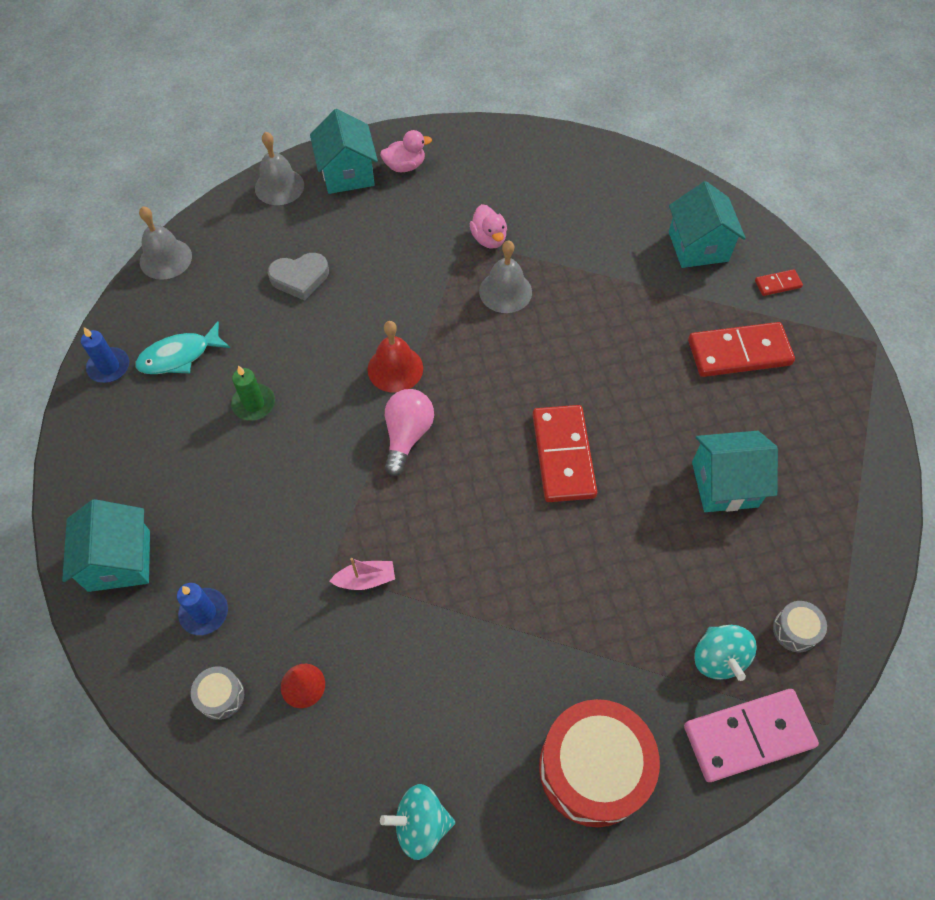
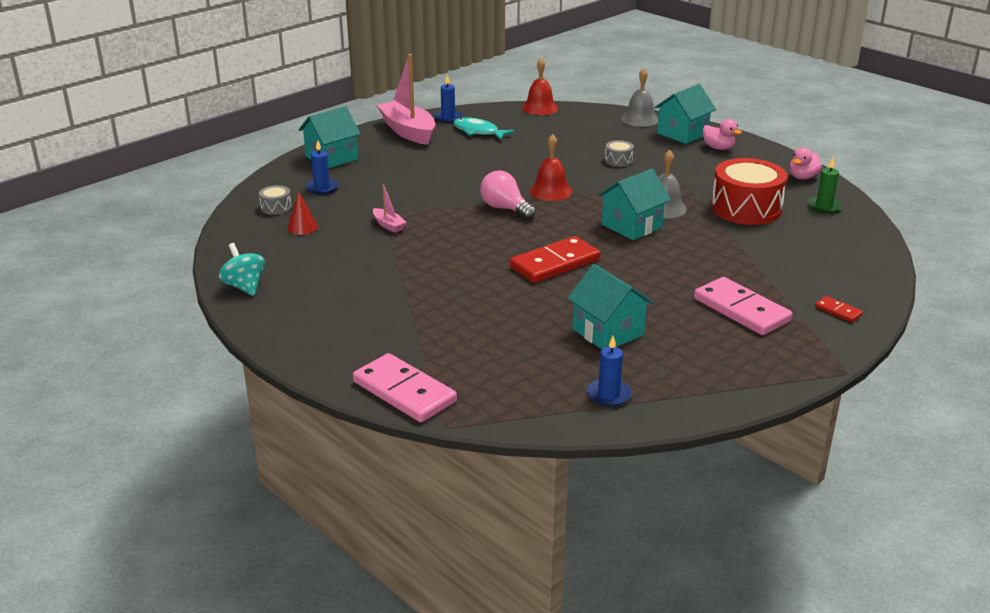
camera: 60 degrees right, 30 degrees down
(112, 431) = (408, 131): none -> pink boat
(165, 259) = (540, 108): grey bell -> red bell
(254, 404) = (471, 160): green candle -> green candle (824, 206)
(300, 278) = (579, 145): grey heart -> none
(407, 435) = (505, 209): pink light bulb -> pink light bulb turned 120 degrees counterclockwise
(489, 239) = (701, 190): pink duck -> pink duck (803, 177)
(593, 768) = (327, 335): red drum -> red drum (746, 208)
(698, 246) = (821, 268): turquoise house -> turquoise house (632, 226)
(718, 658) = (455, 364): turquoise spinning top -> none
(739, 353) = (741, 310): red domino -> pink domino
(795, 630) = (512, 393): grey drum -> grey drum (618, 160)
(833, 546) = (608, 394): none -> blue candle

